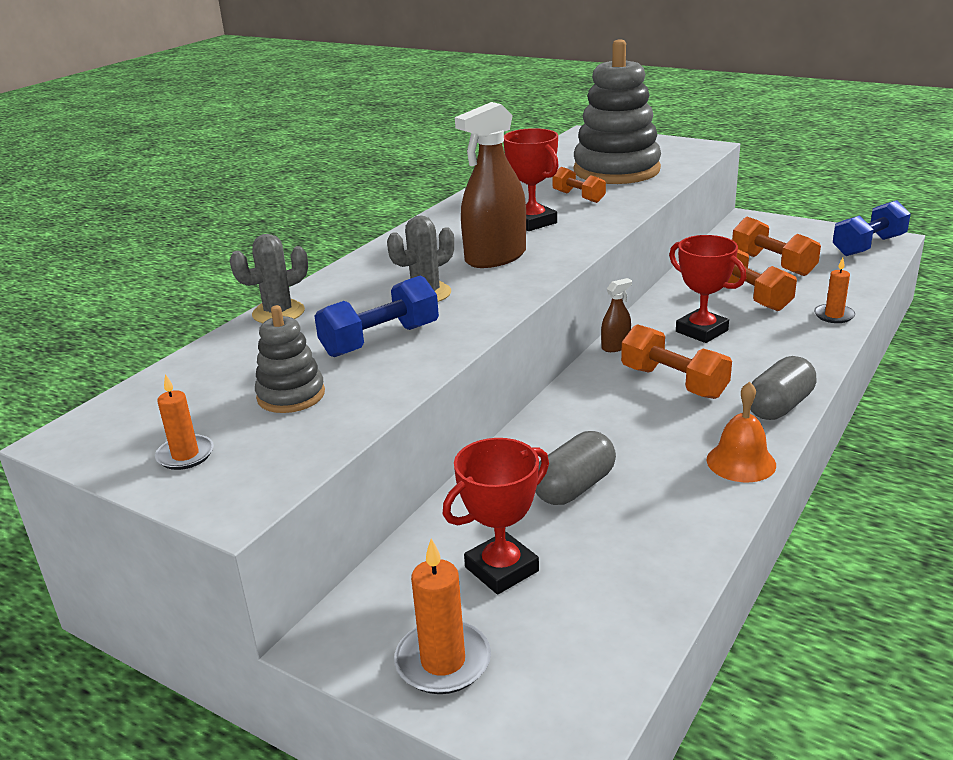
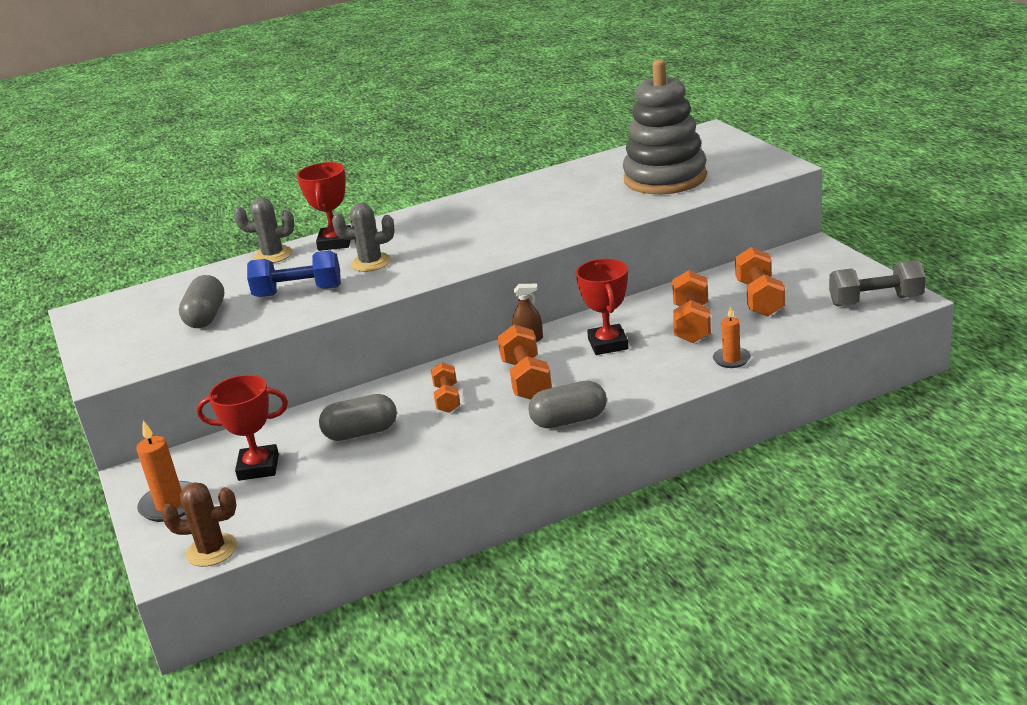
camera: 35 degrees right, 0 degrees up
(185, 455) = (117, 338): orange candle -> none
(291, 395) = (206, 317): grey stacking toy -> grey capsule
(495, 257) = (454, 243): brown spray bottle -> none
(532, 222) = (524, 217): red trophy -> red trophy (335, 242)
(578, 197) = (594, 200): orange dumbbell -> orange dumbbell (447, 398)
(592, 697) = (211, 550): none -> brown cactus
(741, 462) = (482, 451): orange bell -> none
(868, 246) = (875, 301): blue dumbbell -> grey dumbbell

